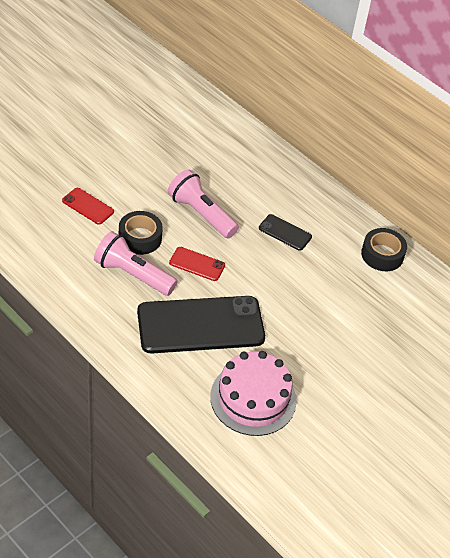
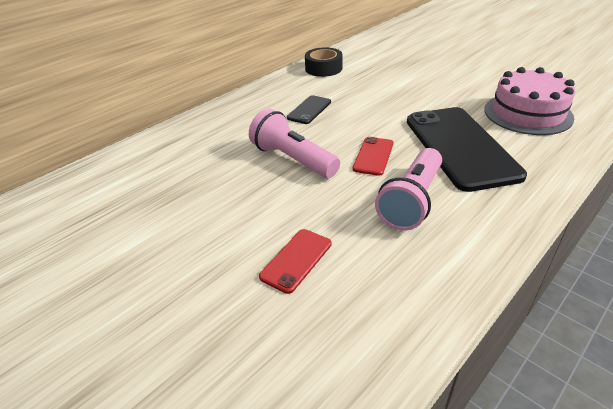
camera: 85 degrees left, 10 degrees down
(140, 238) = (346, 202): black tape -> none
(201, 214) = (293, 159): pink flashlight -> pink flashlight turned 90 degrees clockwise

